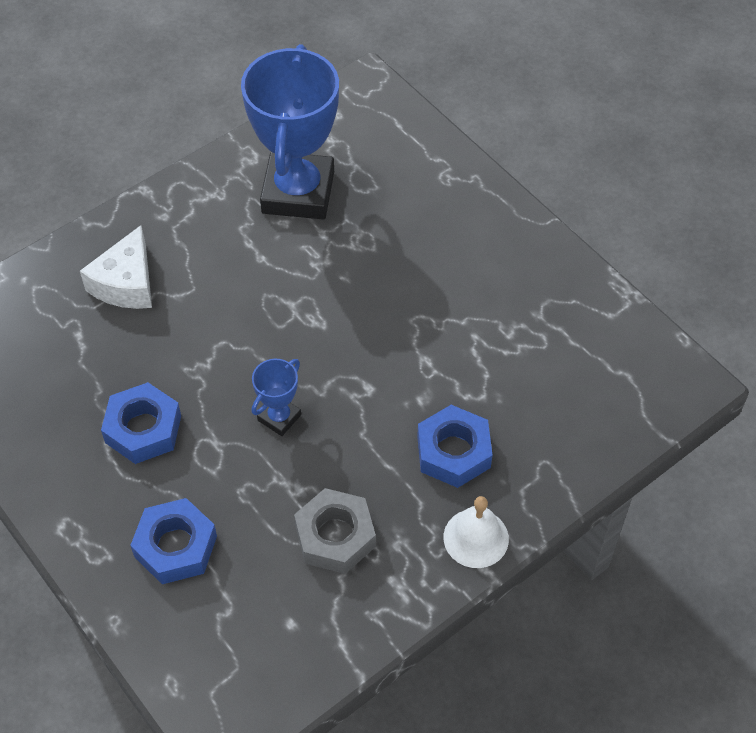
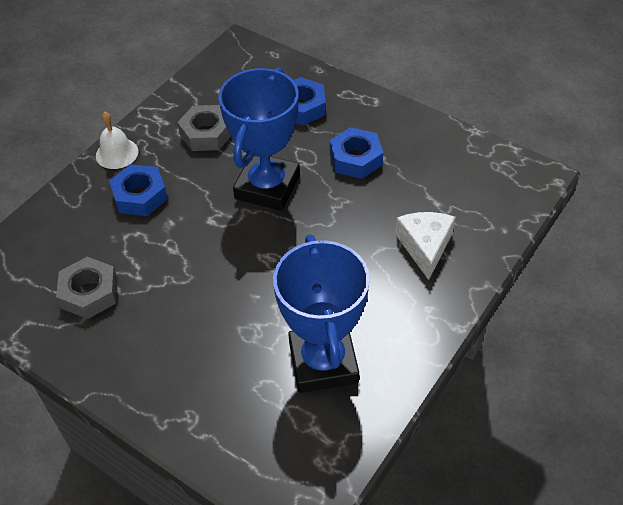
camera: 165 degrees right, 5 degrees down
(279, 417) = (267, 187): blue trophy -> blue trophy, size x2.27
(535, 331) = (89, 293): none -> grey nut

